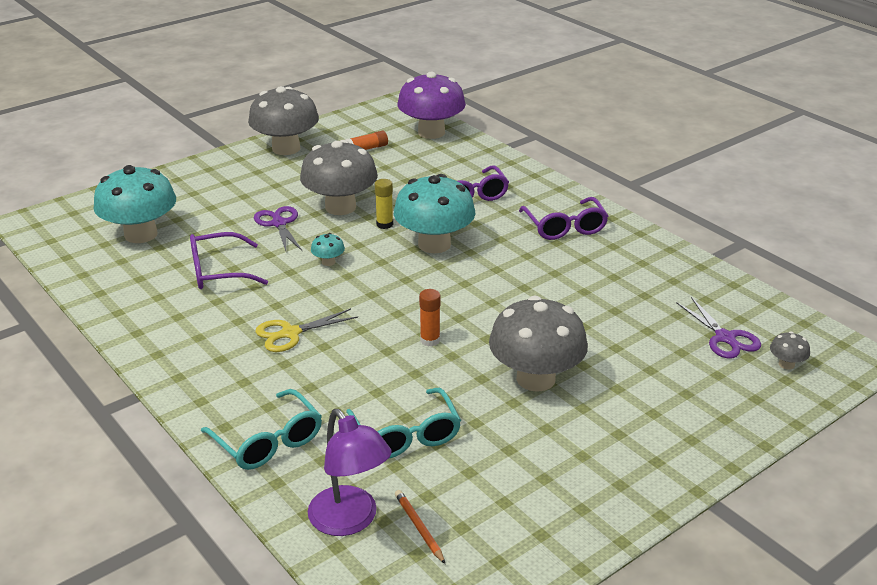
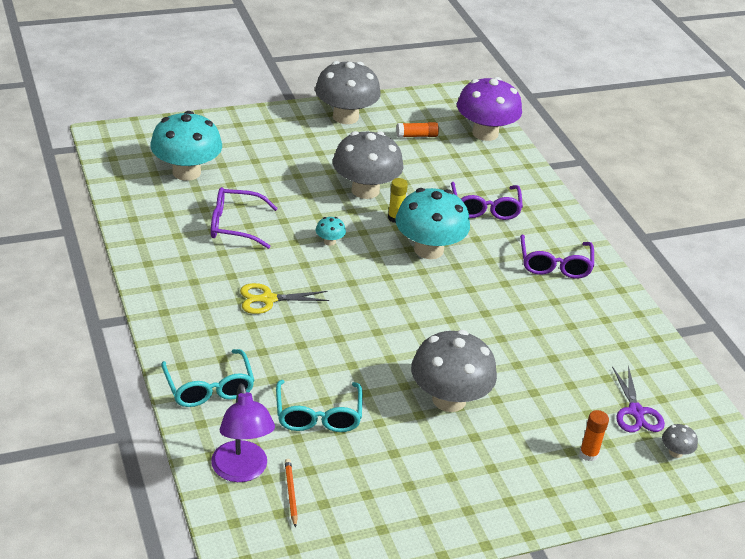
camera: 15 degrees right, 5 degrees up
(279, 224) = (305, 192): purple scissors -> none
(430, 340) = (379, 339): orange glue stick -> orange glue stick (588, 454)

